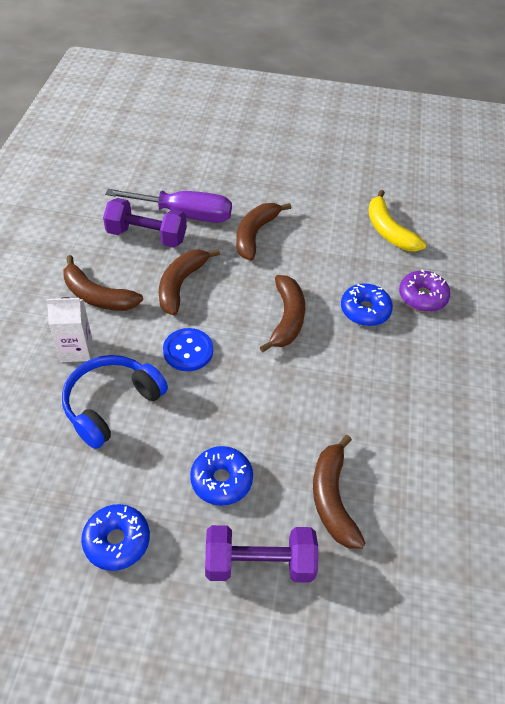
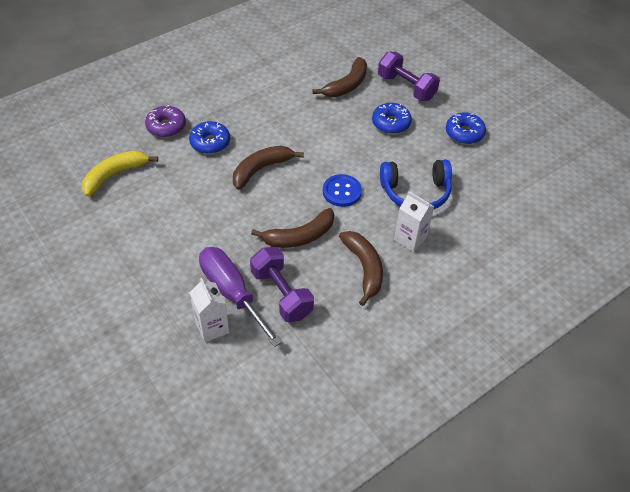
camera: 135 degrees left, 0 degrees up
(172, 189) = (212, 327): none -> white carton
(255, 234) = (204, 237): brown banana -> none
(388, 231) = (115, 175): yellow banana -> yellow banana turned 150 degrees counterclockwise

